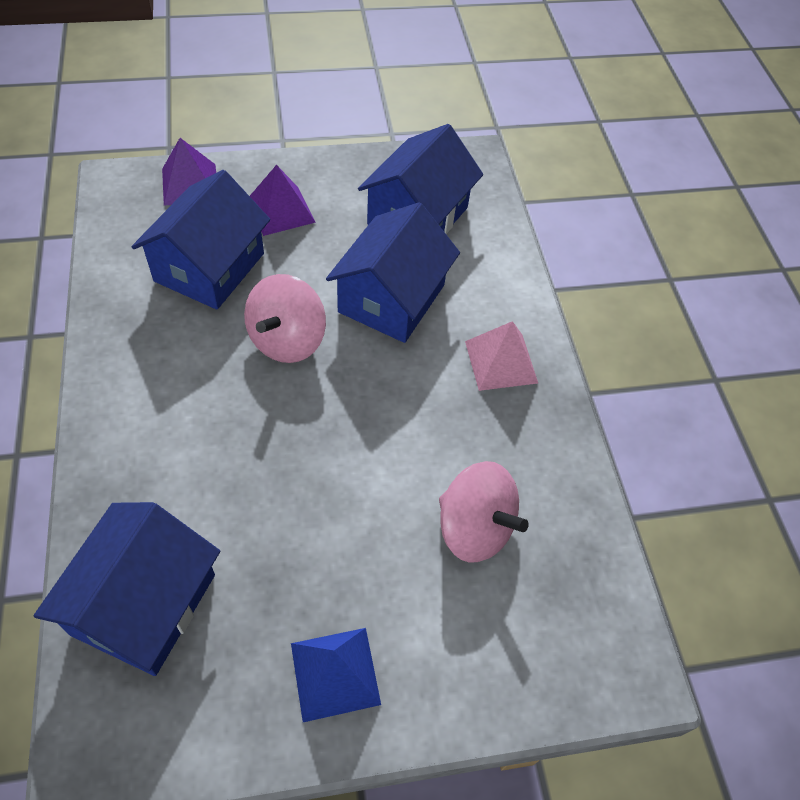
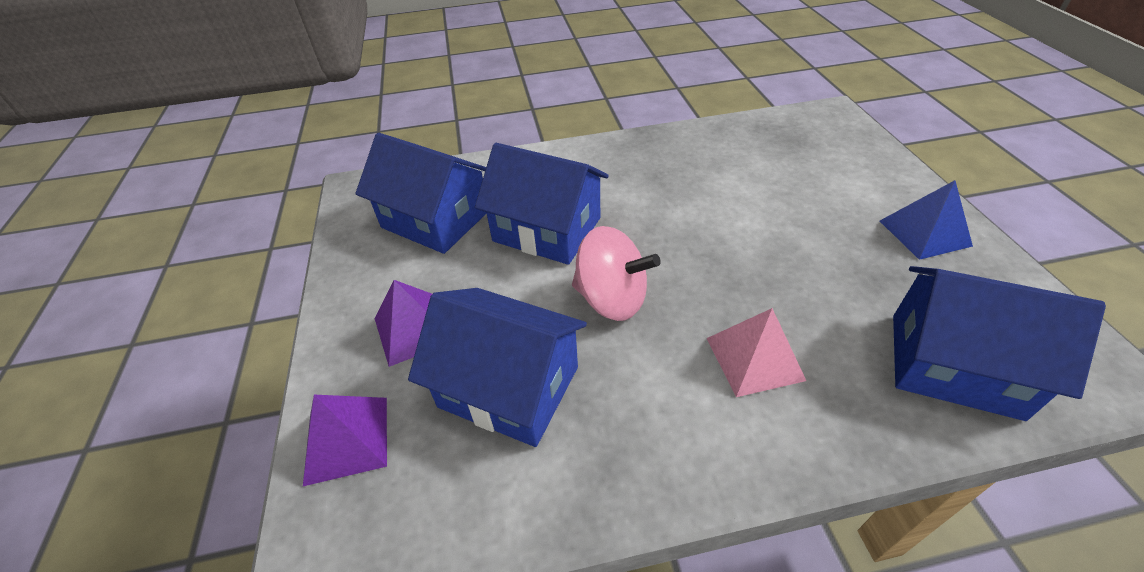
camera: 85 degrees left, 10 degrees down
(474, 528) = (767, 173): pink spinning top -> none
(501, 362) = (609, 165): pink pyramid -> pink pyramid (754, 358)

